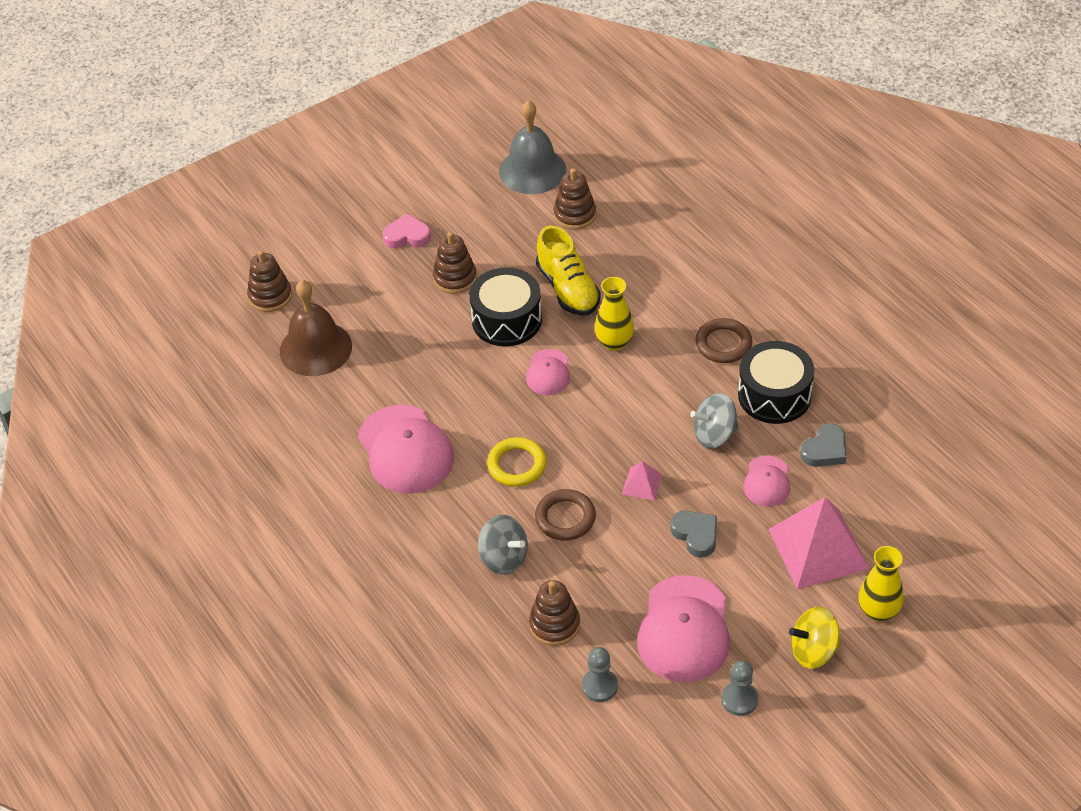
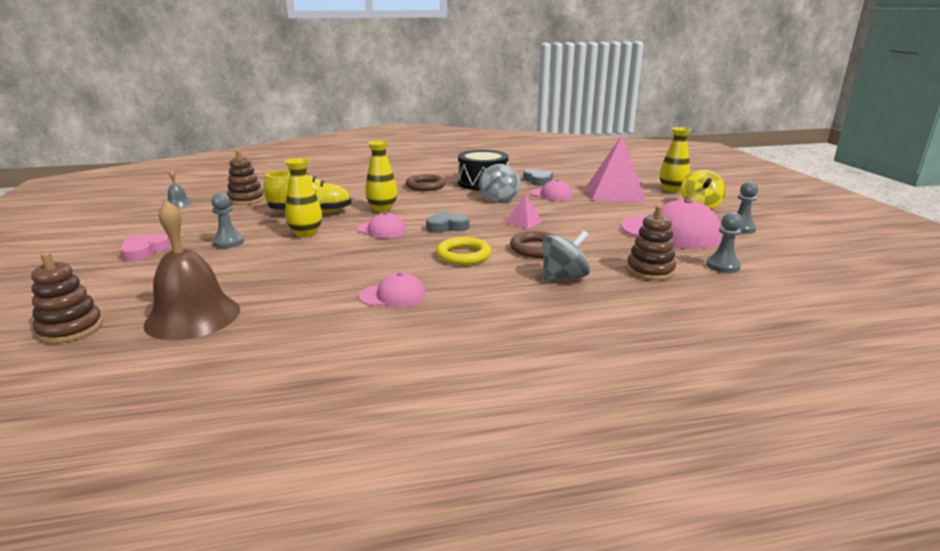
camera: 70 degrees left, 25 degrees down
(405, 450) = (393, 296): pink cap -> pink cap, size x0.53
(455, 278) = (228, 242): brown stacking toy -> grey pawn
(506, 320) = (306, 233): black drum -> yellow vase
(532, 170) = (178, 203): grey bell -> grey bell, size x0.44
(696, 535) = (583, 216): grey heart -> grey heart (447, 226)

